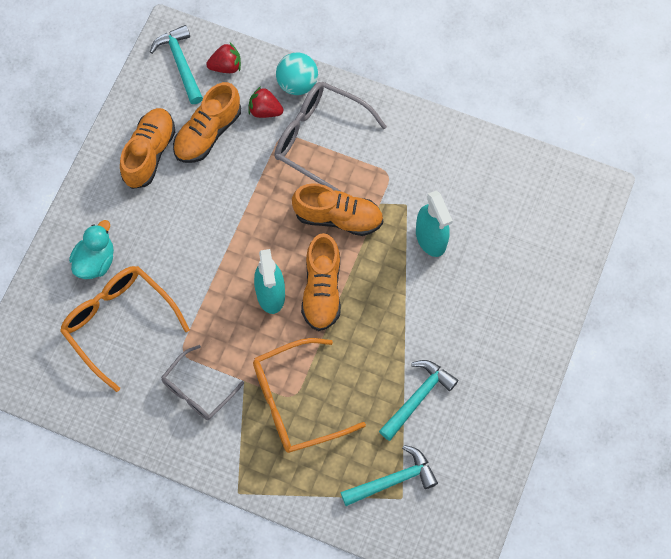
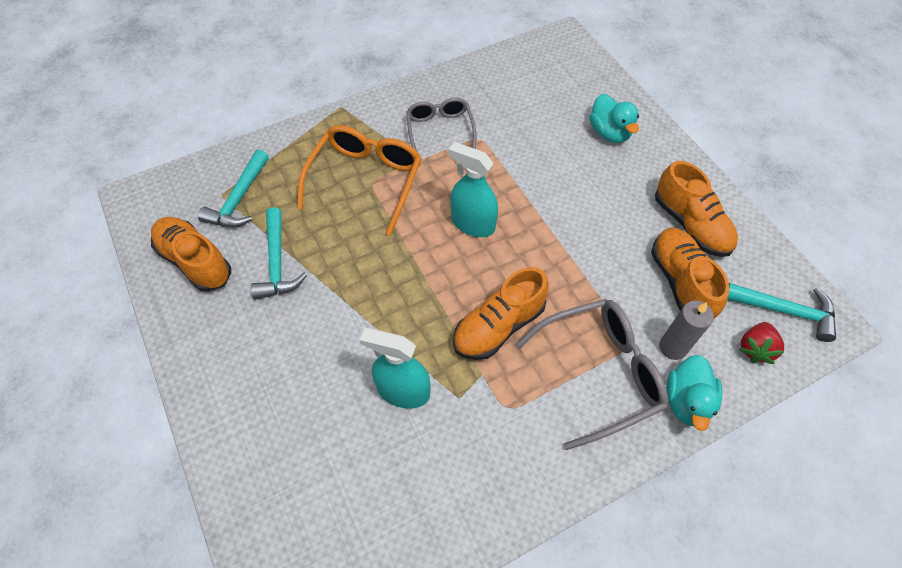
camera: 130 degrees right, 10 degrees down
(118, 322) = (542, 117): orange glasses -> none
(265, 110) = (672, 347): red strawberry -> grey candle
(297, 84) = (686, 401): turquoise ball -> turquoise duck
(322, 290) = (440, 262): orange shoe -> orange shoe (195, 261)

